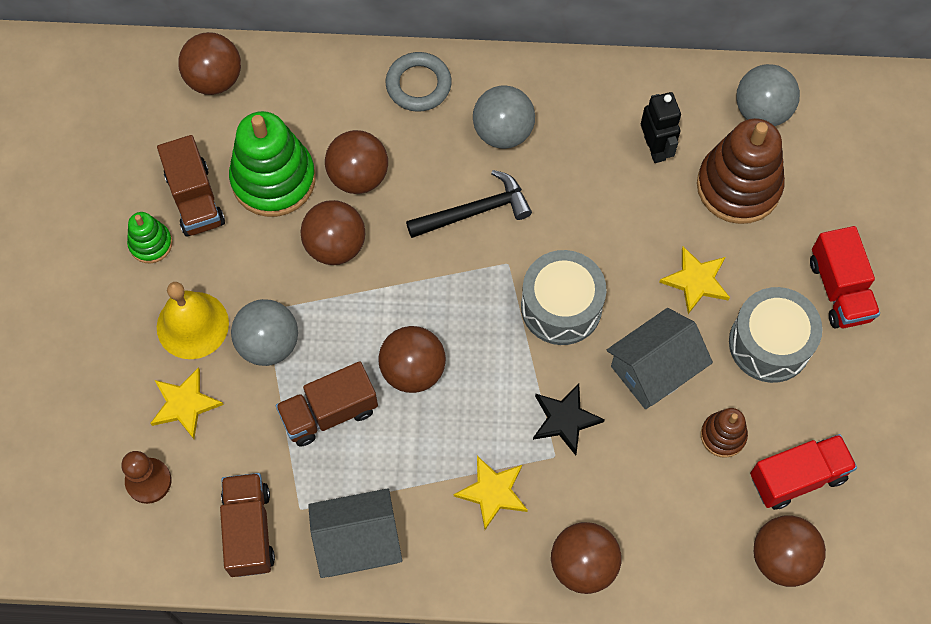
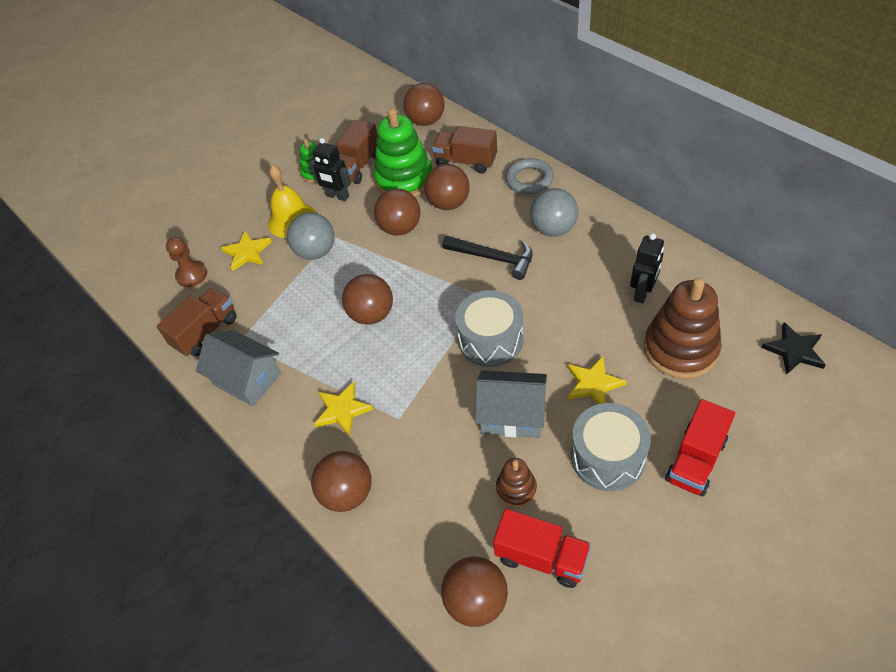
camera: 50 degrees right, 15 degrees down
(215, 256) = (337, 196): none -> black robot
(329, 413) = (306, 305): brown truck -> brown truck (466, 162)
(565, 419) = (426, 402): black star -> black star (794, 350)
(762, 111) = (742, 316): grey ball -> none

